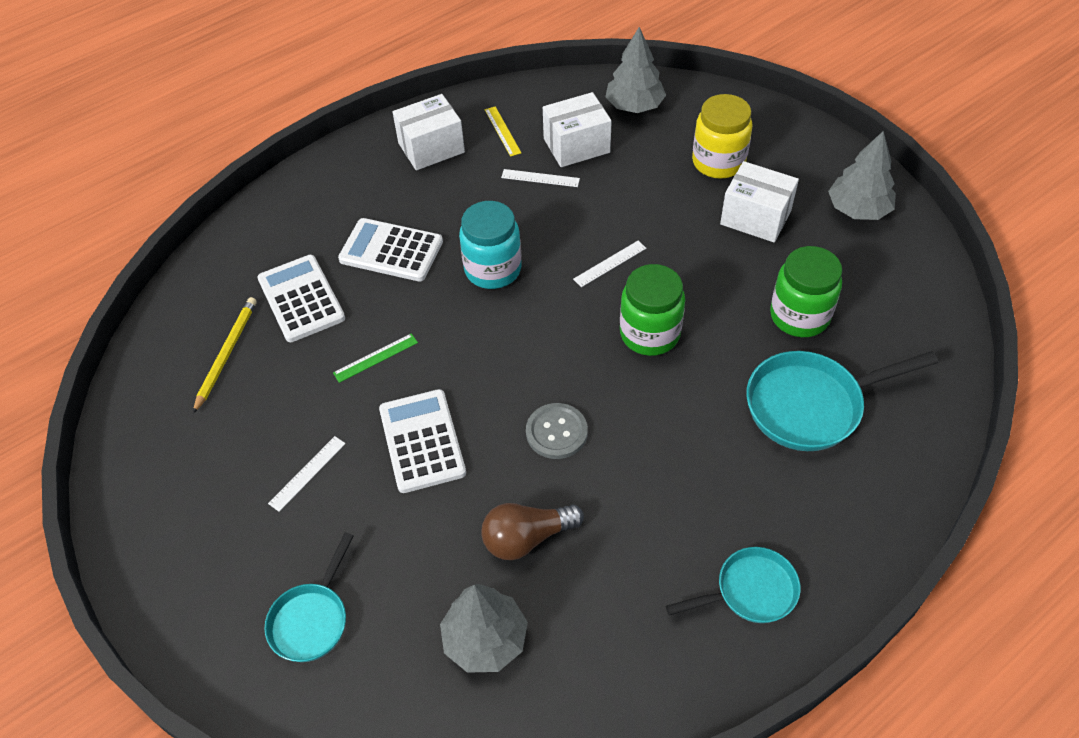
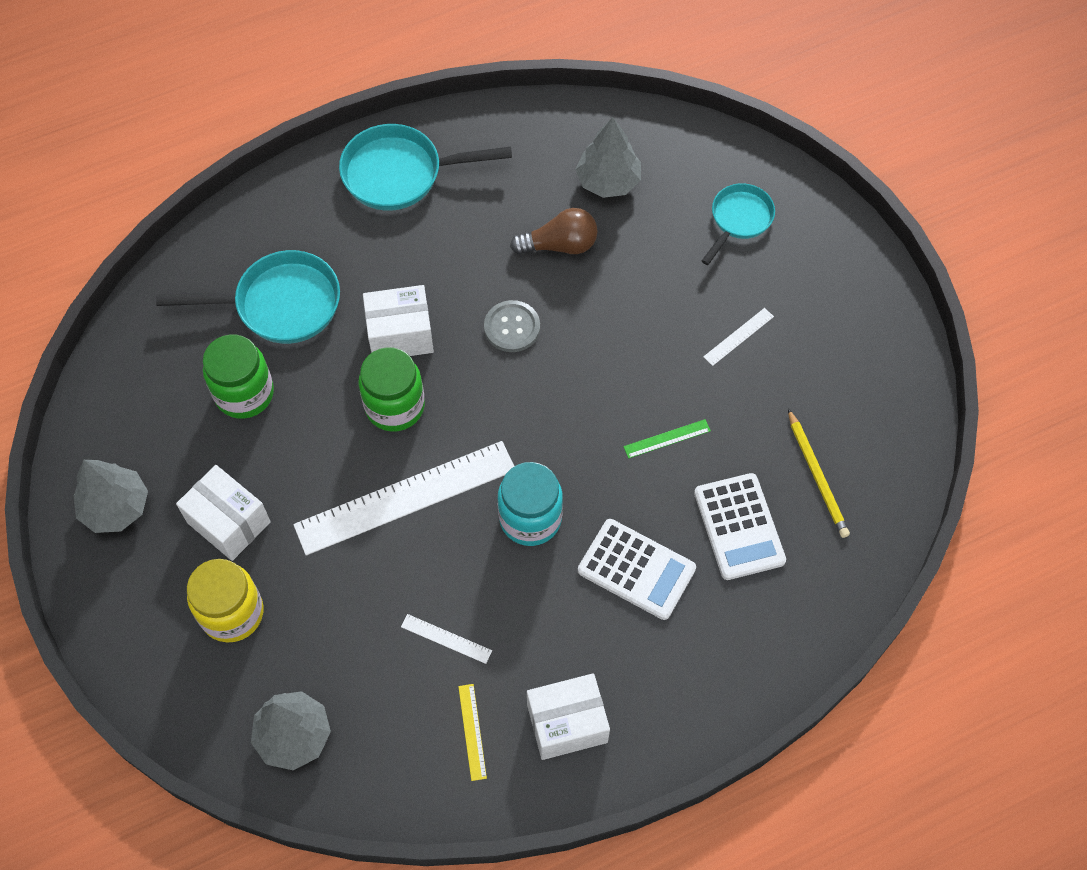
camera: 170 degrees left, 10 degrees up
(226, 354) = (817, 475): yellow pencil -> yellow pencil turned 45 degrees counterclockwise
(422, 441) = (633, 344): white calculator -> none
(576, 145) = (388, 682): white box -> white box (400, 335)
(610, 263) = (405, 498): white ruler -> white ruler, size x2.50
(750, 591) = (400, 174): turquoise pan -> turquoise pan, size x1.60

